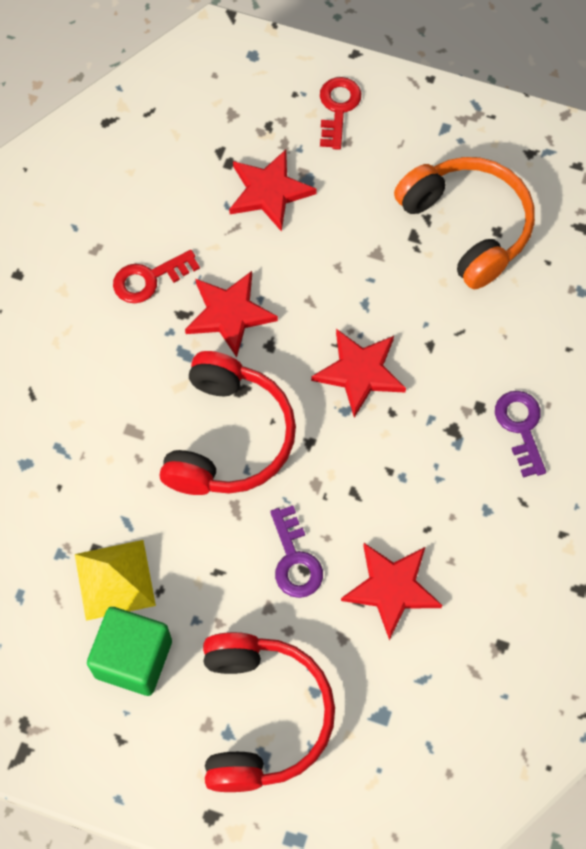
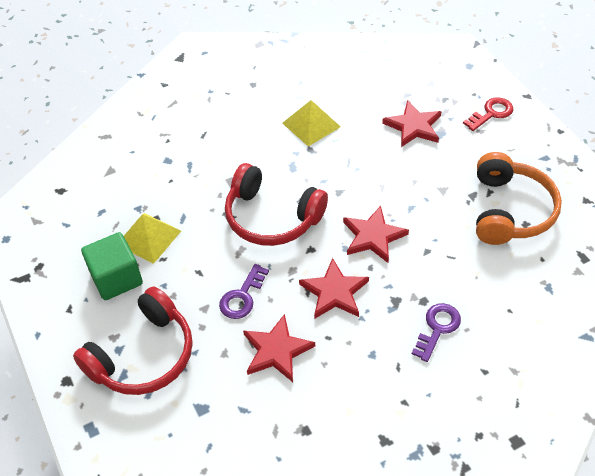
camera: 45 degrees right, 15 degrees down
(149, 279) = (311, 124): red key -> yellow pyramid
(228, 438) = (272, 217): red headphones -> red headphones turned 60 degrees clockwise
(229, 314) = (334, 165): red star -> red star (334, 292)

